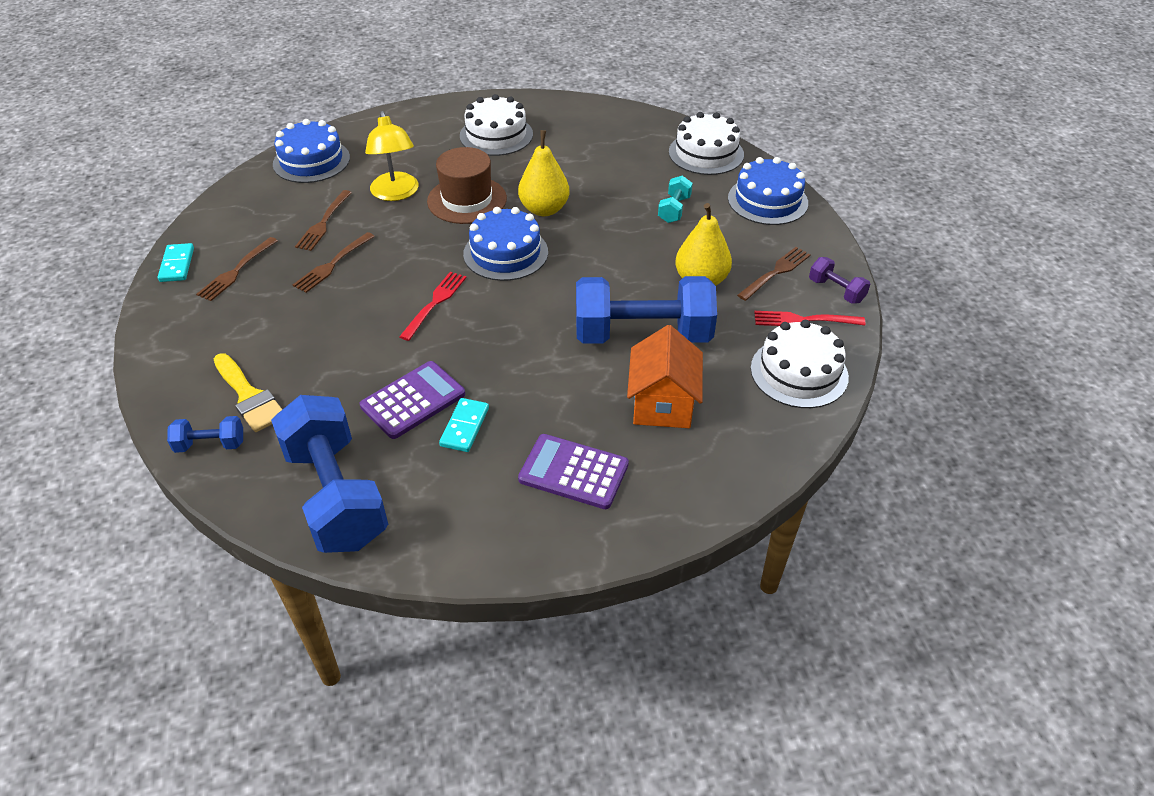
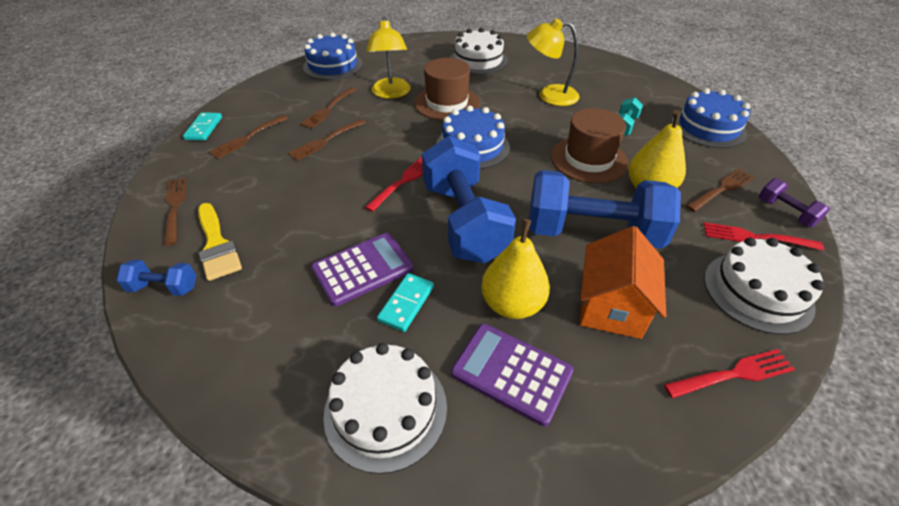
camera: 10 degrees right, 0 degrees up
(184, 362) = (175, 207): none -> brown fork
(336, 495) = (260, 361): blue dumbbell -> blue dumbbell (464, 221)
(544, 209) = (510, 116): yellow pear -> yellow pear (512, 304)
(588, 176) = (549, 95): none -> yellow lamp
(636, 254) = (588, 159): none -> brown hat
(706, 153) = (650, 87): white cake -> white cake (385, 409)
(769, 446) = (733, 374): none -> red fork

